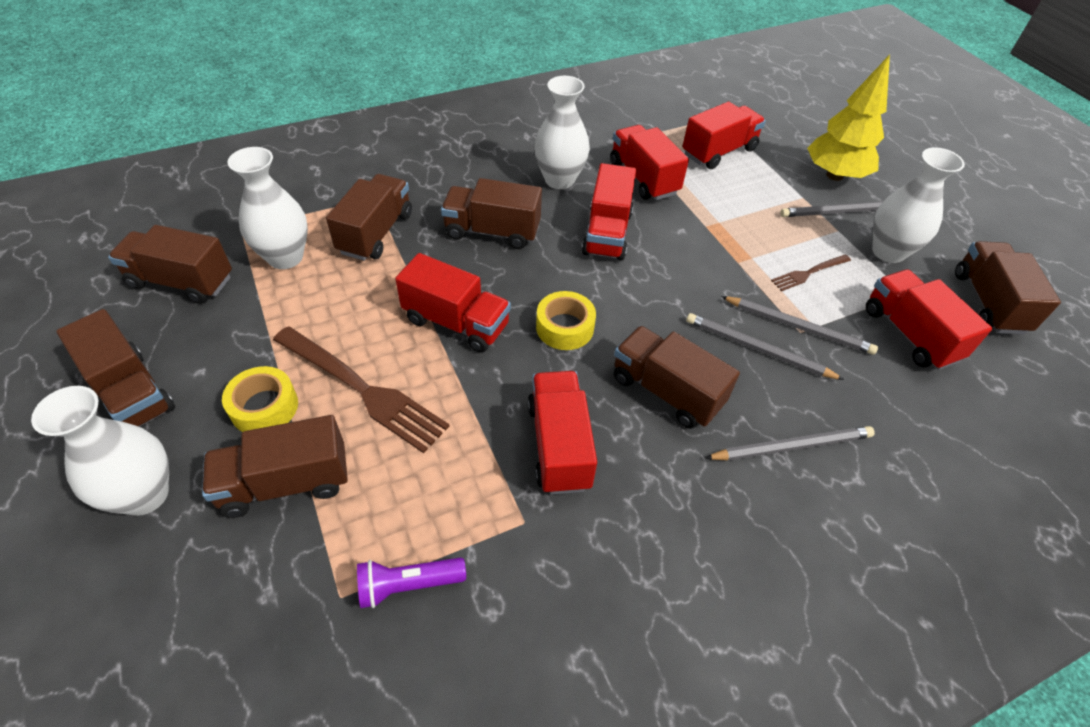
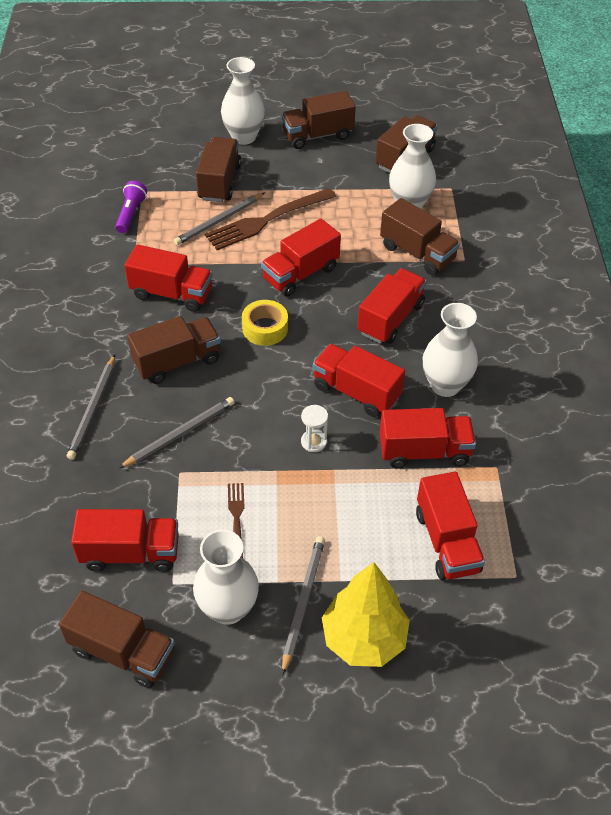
camera: 115 degrees right, 0 degrees up
(264, 407) = (277, 181): yellow tape -> none
(492, 231) = (390, 319): brown truck -> red truck
(687, 246) = (313, 442): none -> white hourglass
(799, 327) = (184, 474): grey pencil -> grey pencil (219, 221)

